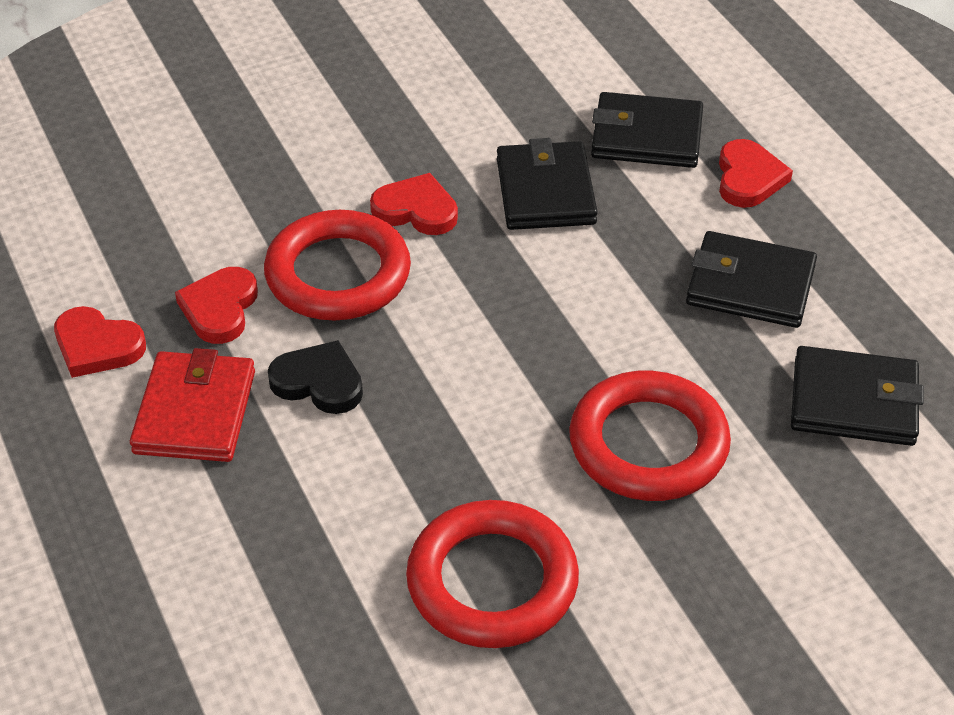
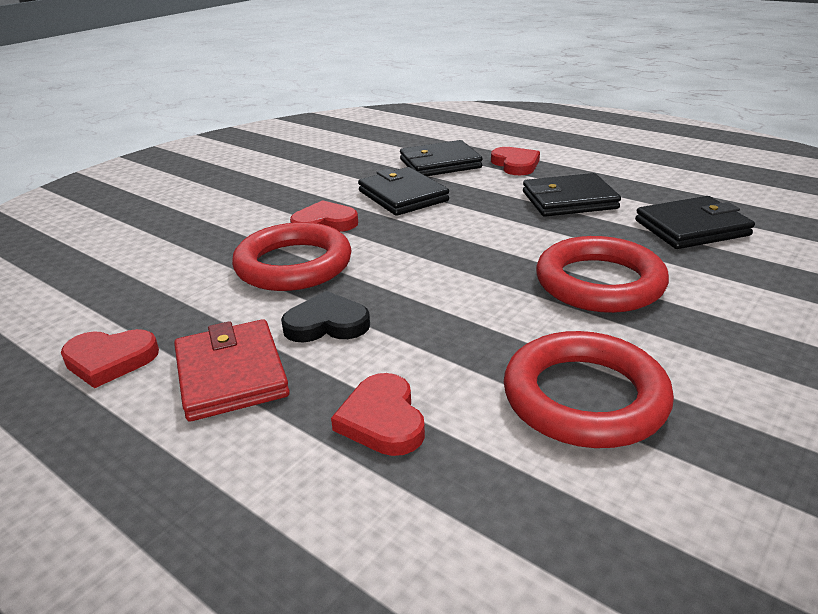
camera: 25 degrees left, 15 degrees down
(220, 308) = (211, 307): red heart -> red heart (382, 420)

